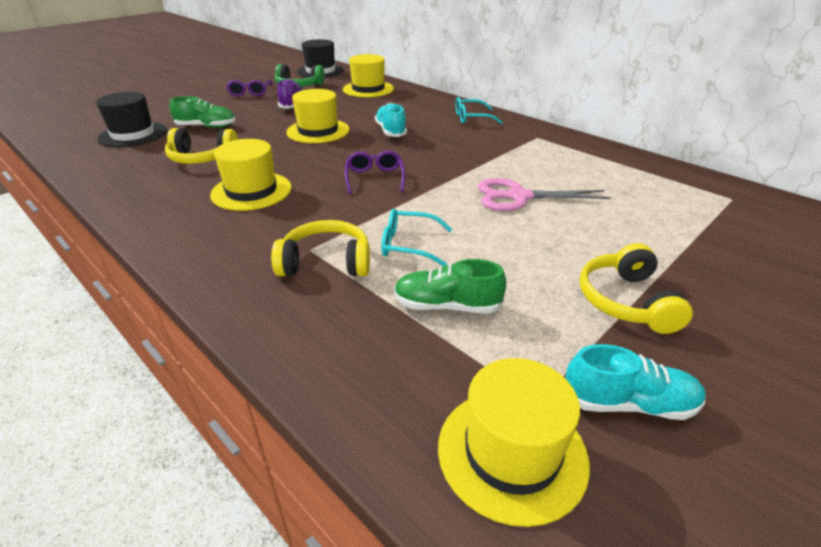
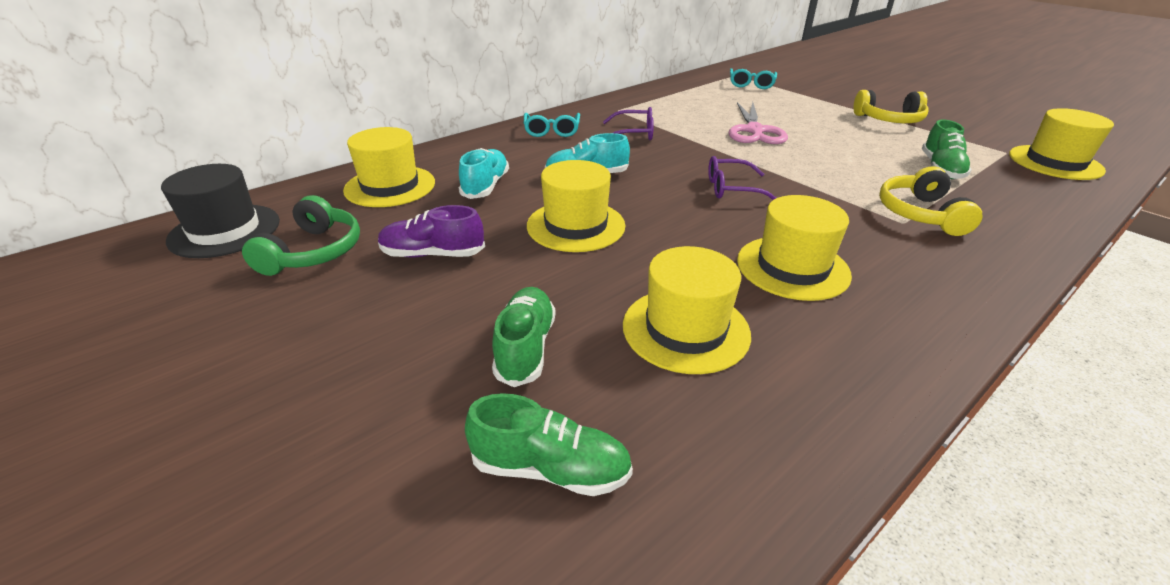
camera: 85 degrees left, 0 degrees up
(133, 134) = (550, 469): black hat -> green shoe
(202, 158) = (685, 329): yellow headphones -> yellow hat
(250, 92) = (314, 312): purple glasses -> purple glasses (634, 133)
(409, 245) = (864, 177): turquoise glasses -> turquoise glasses (751, 84)
(628, 403) = (985, 133): turquoise shoe -> turquoise shoe (485, 186)

